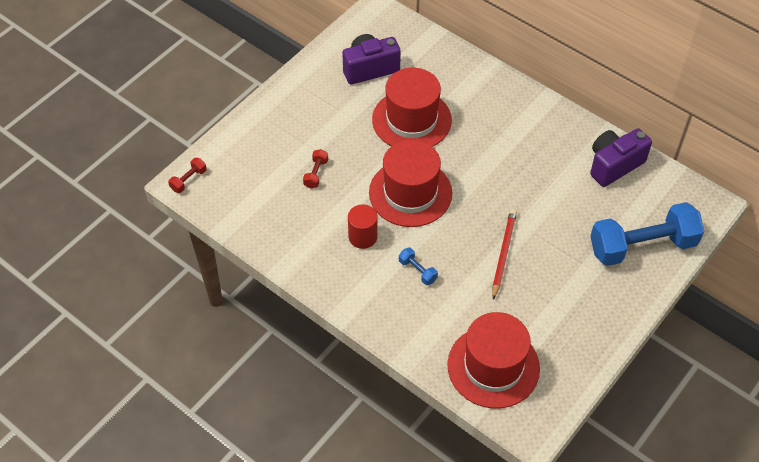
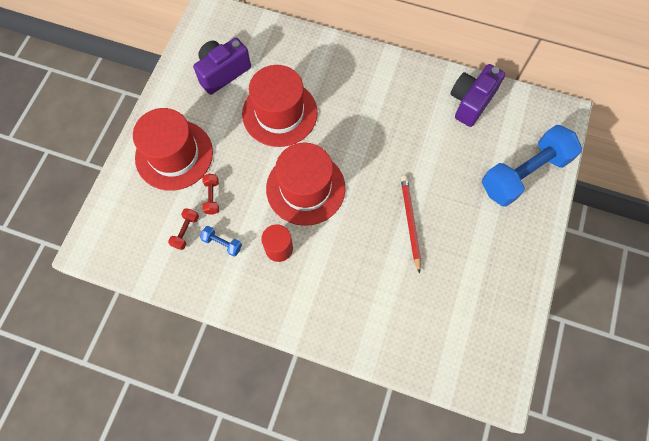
camera: 20 degrees left, 15 degrees up
(188, 180) = (93, 244): red dumbbell -> red dumbbell (185, 231)
(417, 271) = (341, 266): blue dumbbell -> blue dumbbell (222, 243)
(493, 366) = (444, 341): red hat -> red hat (174, 155)

